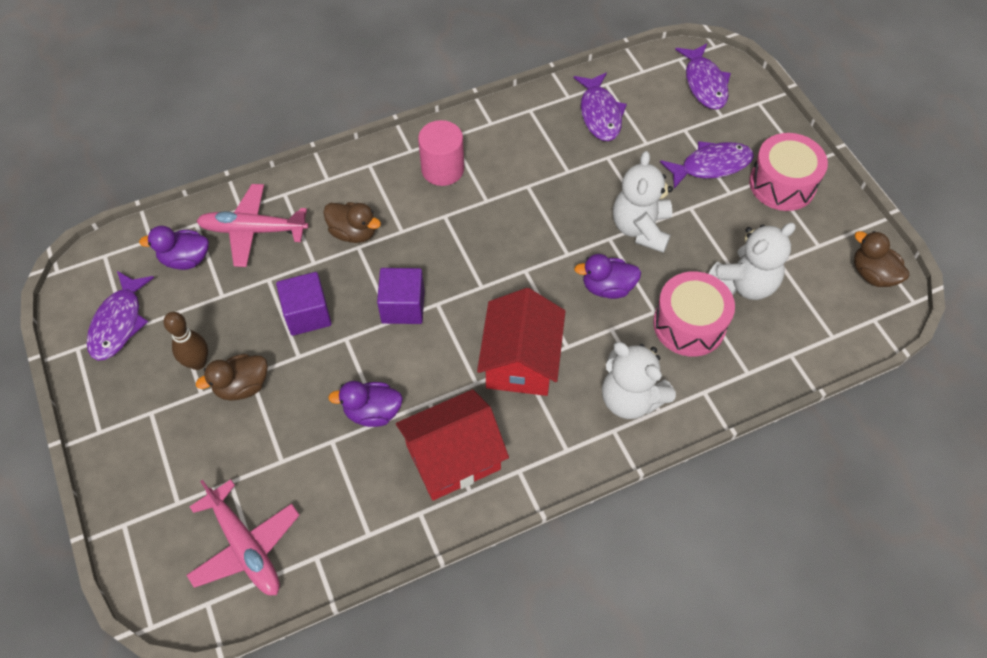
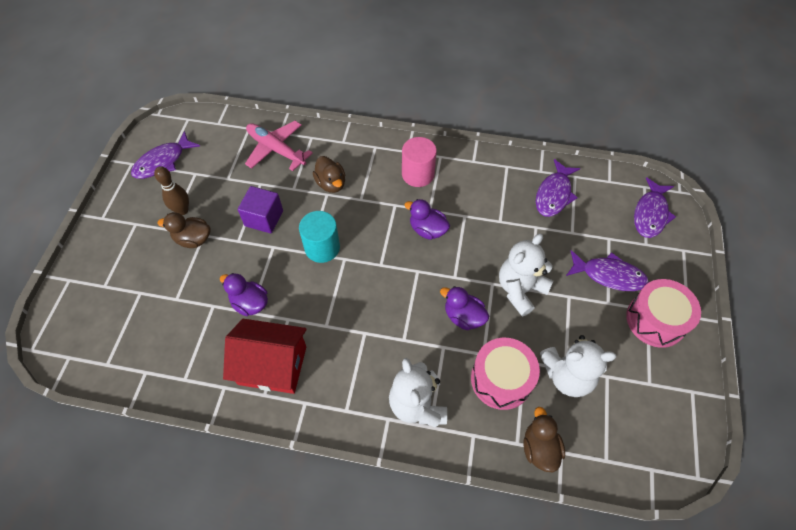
camera: 35 degrees right, 0 degrees up
(185, 259) = (226, 145): purple duck -> purple duck (427, 230)
(245, 546) = (115, 337): pink plane -> none
(403, 306) = (322, 248): purple cube -> turquoise cylinder
(521, 360) = (366, 329): red house -> none
(872, 274) = (678, 433): brown duck -> brown duck (539, 448)

